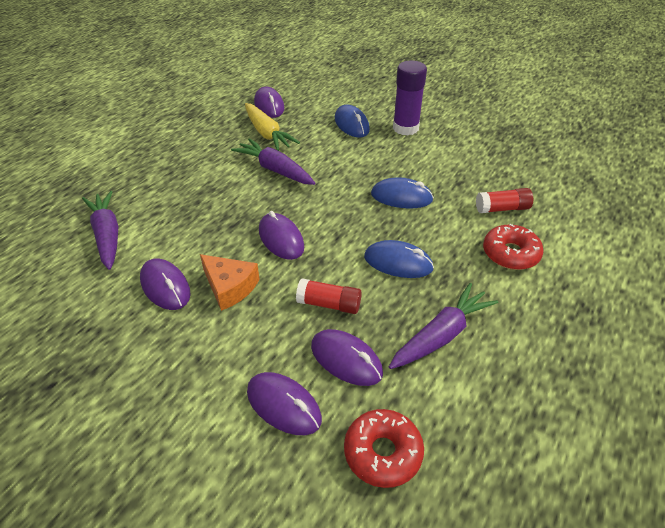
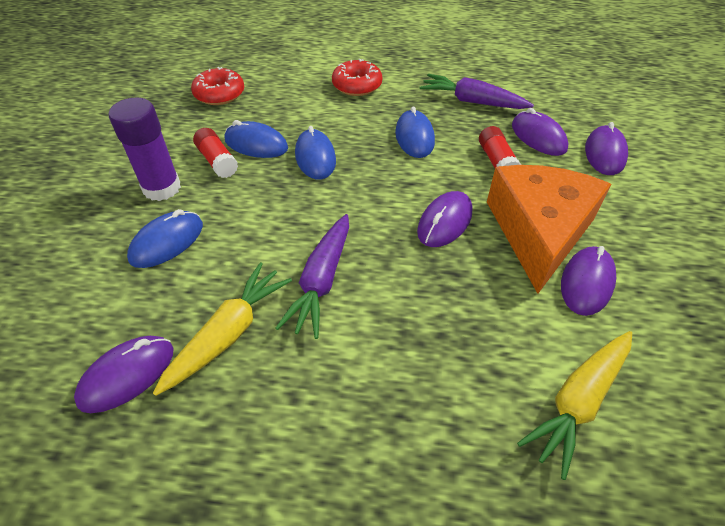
camera: 115 degrees left, 5 degrees up
(107, 235) = (578, 402): purple carrot -> yellow carrot
(229, 287) = (539, 231): orange cheese -> orange cheese, size x1.86
(346, 360) = (538, 137): purple mouse -> purple mouse turned 45 degrees counterclockwise
(382, 453) = (584, 105): red donut -> red donut (219, 94)
(435, 173) = (256, 144): none -> blue mouse
(502, 209) = (296, 97): red glue stick -> red glue stick (217, 161)

